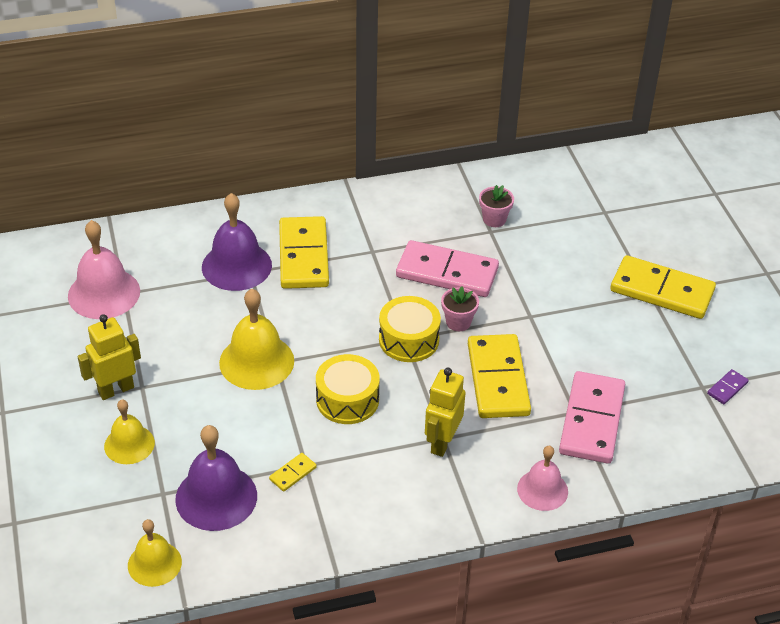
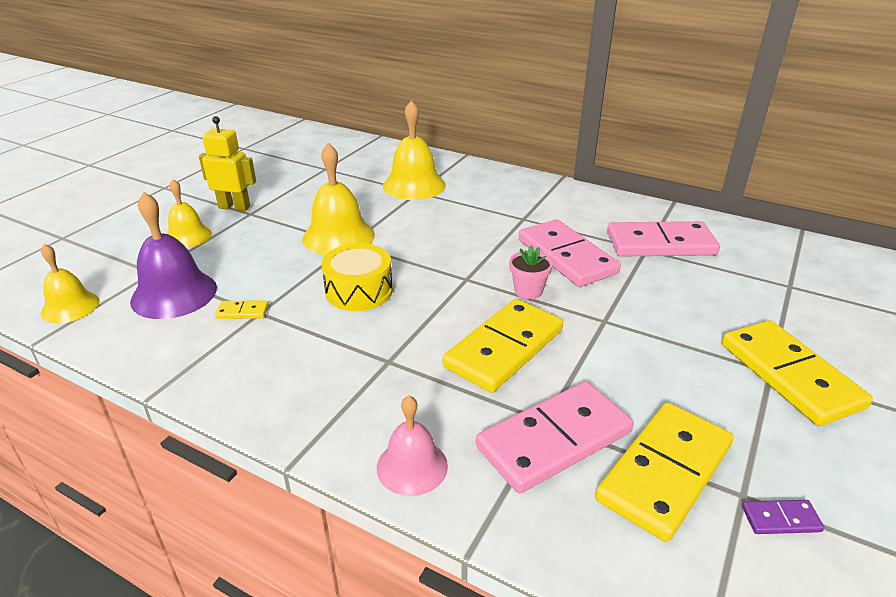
camera: 45 degrees right, 10 degrees down
(104, 293) = (315, 164): pink bell -> none
(236, 266) = (414, 185): purple bell -> yellow bell
(303, 256) = (467, 199): yellow domino -> yellow domino (664, 472)
(409, 340) = (468, 280): yellow drum -> none
(442, 442) = (382, 363): yellow robot -> none
(494, 219) = (660, 244): pink flower pot -> pink domino

